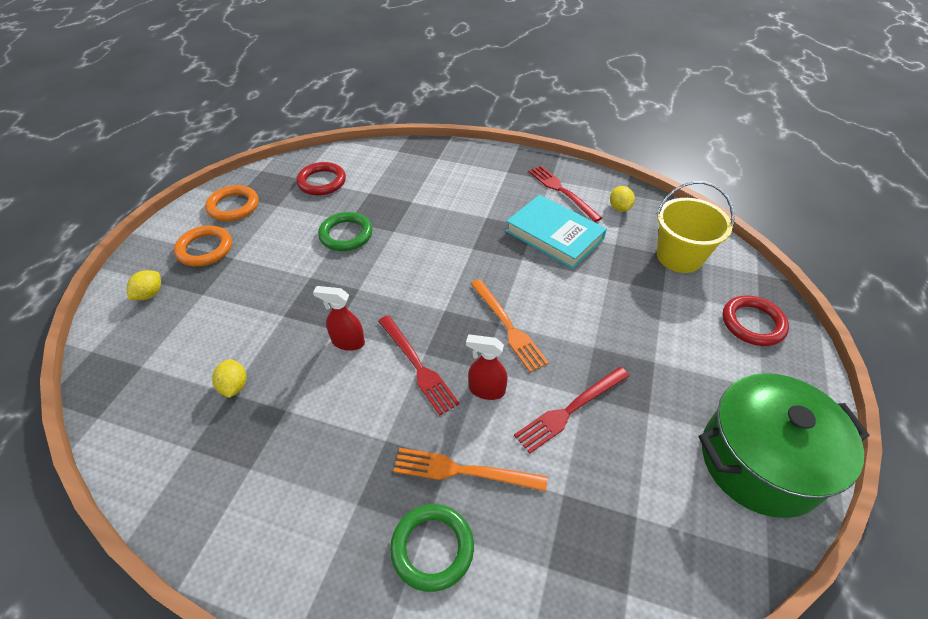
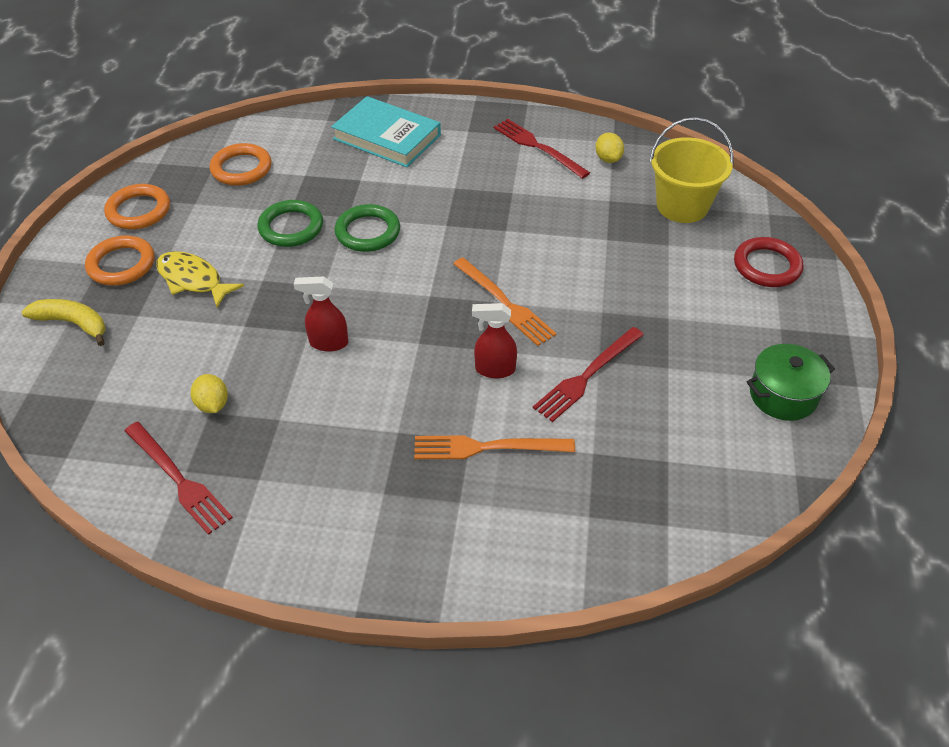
camera: 10 degrees left, 0 degrees up
(150, 294) = (73, 323): yellow lemon -> yellow banana
(255, 269) = (193, 280): none -> yellow fish
(322, 182) = (241, 168): red ring -> orange ring
(417, 366) = (413, 356): red fork -> red fork (178, 479)
(432, 548) = (471, 518): green ring -> green ring (367, 232)
(554, 235) = (538, 199): turquoise book -> turquoise book (387, 137)
(760, 461) = (783, 395): green pot -> green pot, size x0.57

